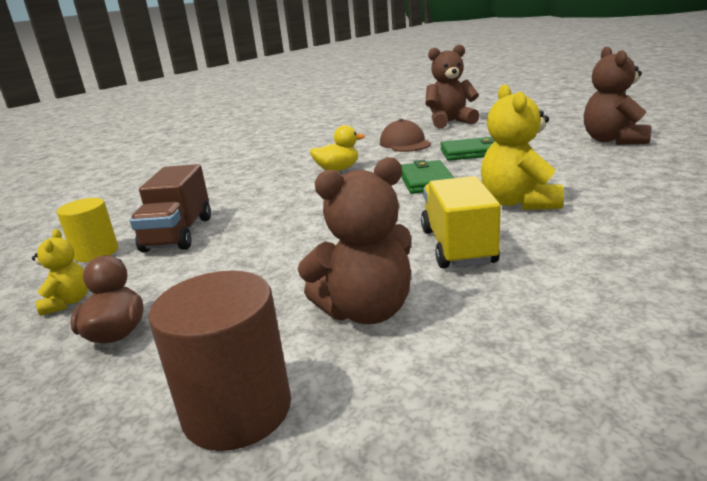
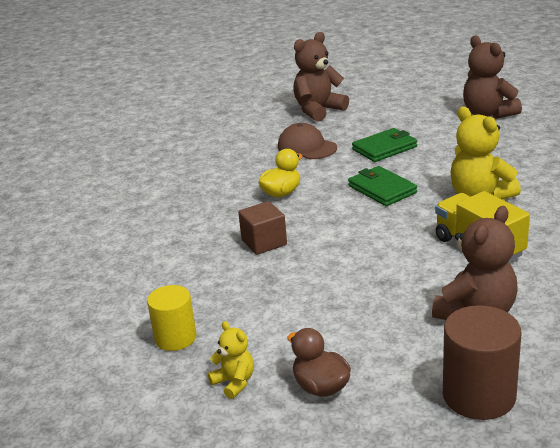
camera: 30 degrees left, 5 degrees up
(178, 234) = (228, 298): brown truck -> none
(270, 200) = (264, 242): none -> brown cube

